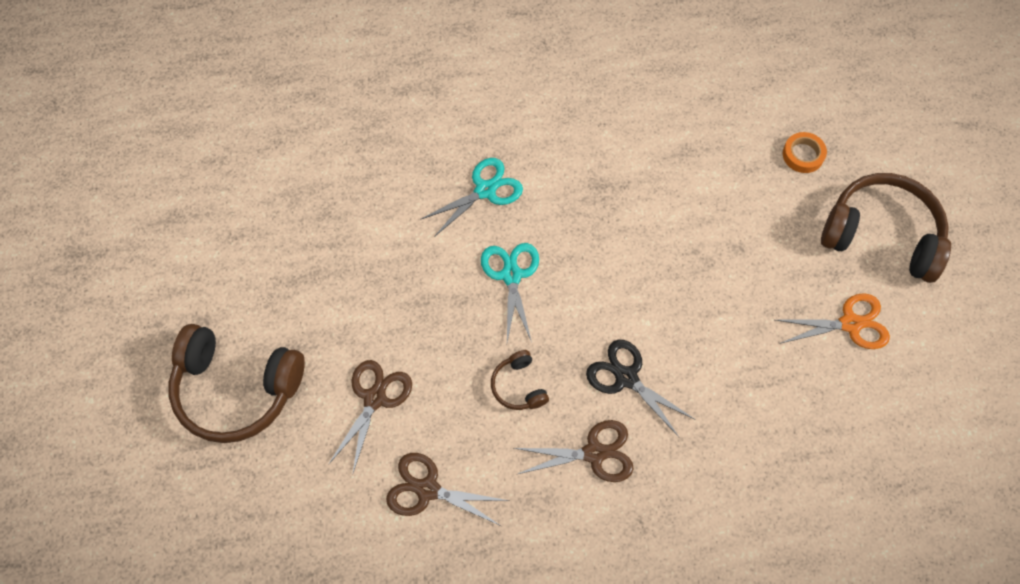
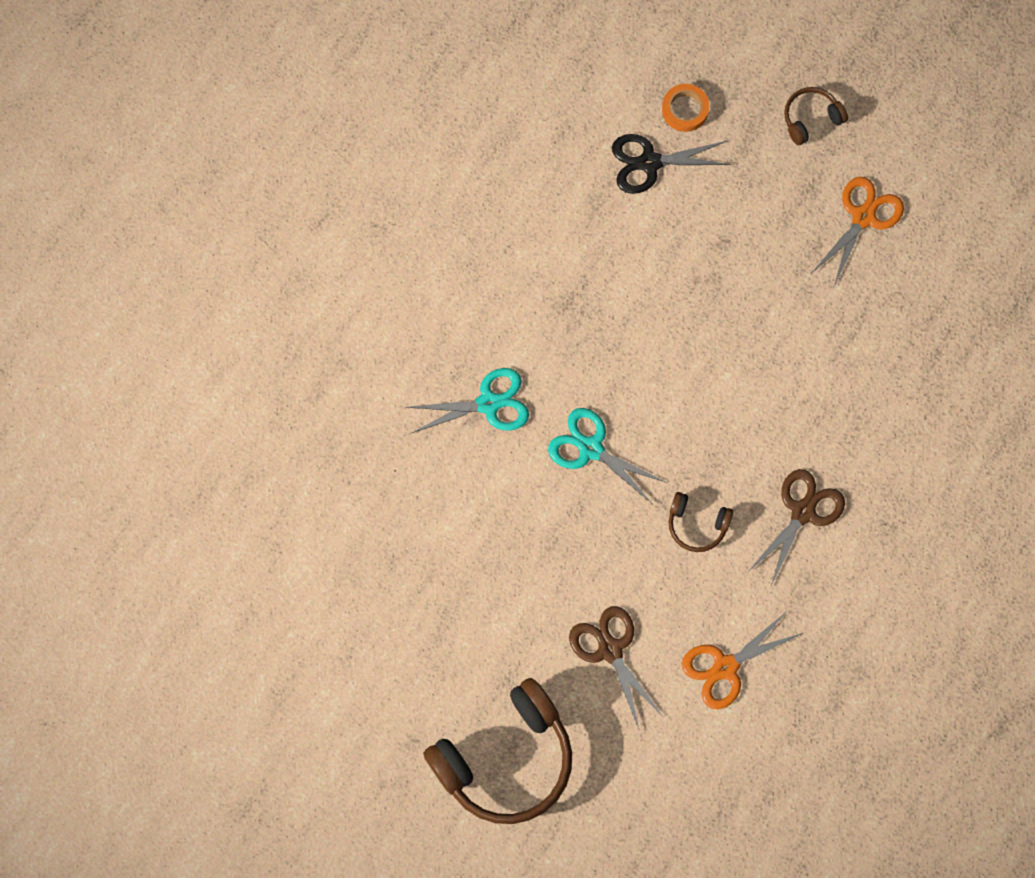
camera: 50 degrees left, 10 degrees up
(427, 489) = (725, 667): brown scissors -> orange scissors
(485, 190) = (488, 403): turquoise scissors -> turquoise scissors turned 75 degrees clockwise
(626, 378) = (761, 433): black scissors -> black scissors (649, 162)
(881, 236) = (811, 119): brown headphones -> brown headphones, size x0.46

